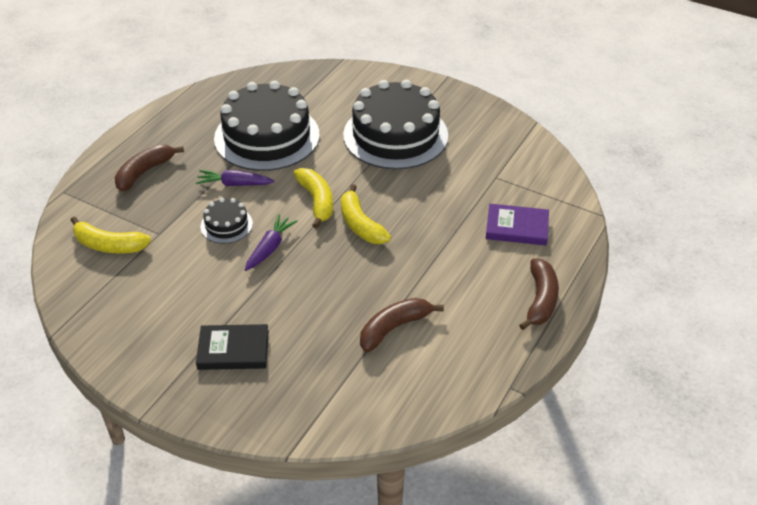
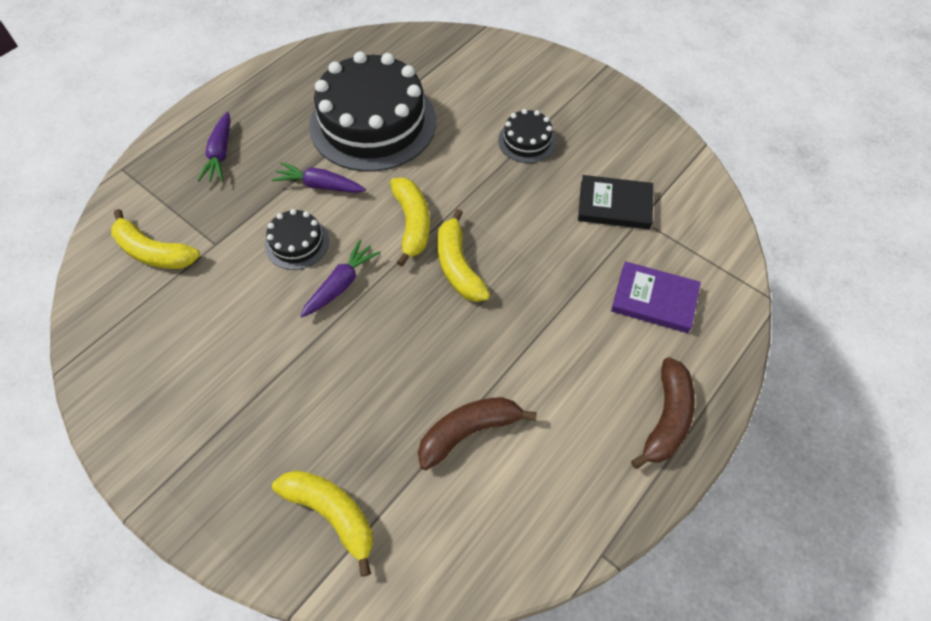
camera: 10 degrees right, 15 degrees up
(144, 172) = (220, 154): brown banana -> purple carrot
(233, 350) = (262, 432): black book -> black book (614, 205)
(302, 392) = (332, 514): none -> yellow banana
(395, 135) = (527, 141): black cake -> black cake, size x0.45

